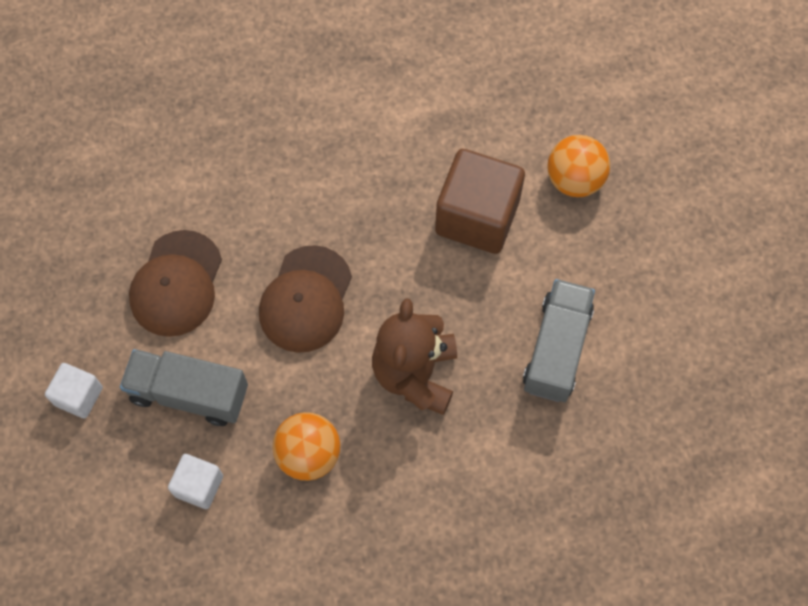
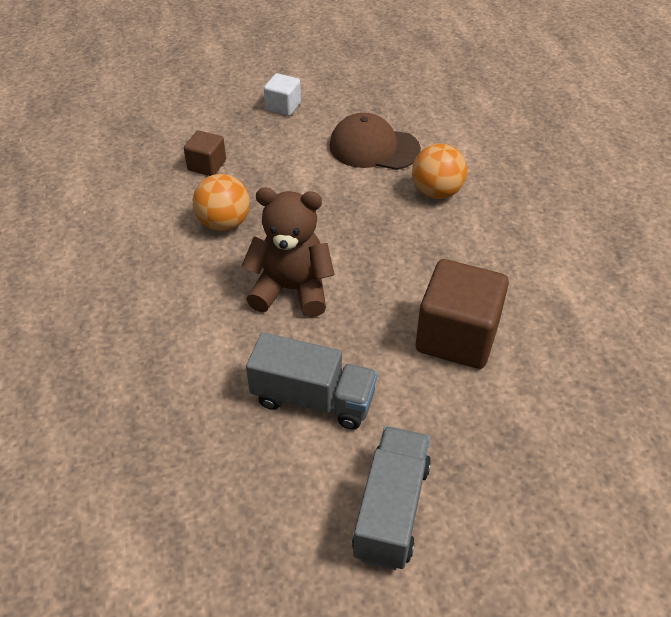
camera: 90 degrees right, 20 degrees down
(189, 394) = (281, 158): grey truck -> grey truck (391, 510)
(199, 486) = (207, 165): white cube -> brown cube
(306, 299) = (363, 219): brown cap -> none
(574, 180) = (513, 423): orange ball -> orange ball (436, 192)

